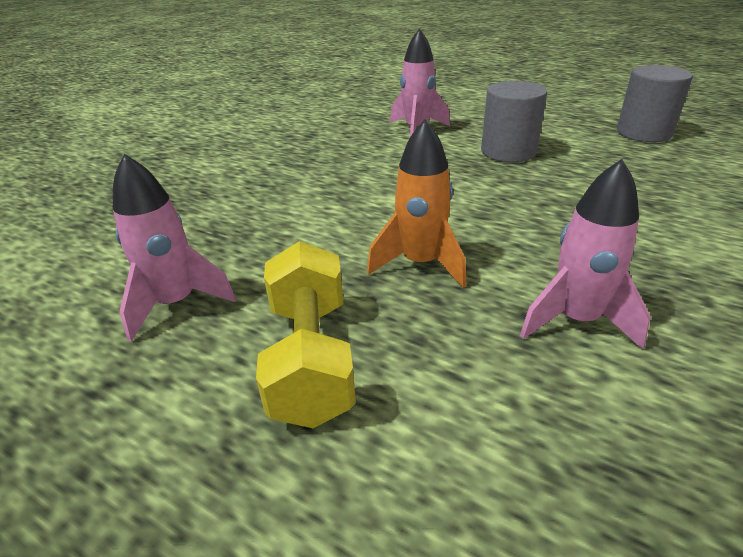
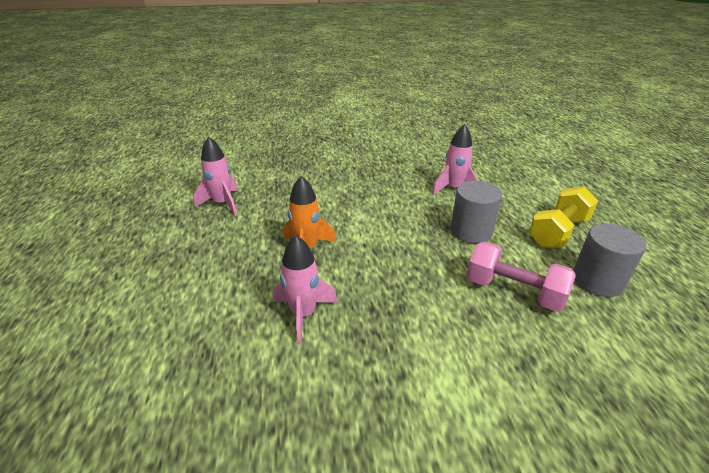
camera: 50 degrees right, 0 degrees up
(310, 358) = (215, 250): yellow dumbbell -> yellow dumbbell (558, 232)
(632, 171) = (513, 291): none -> pink dumbbell

